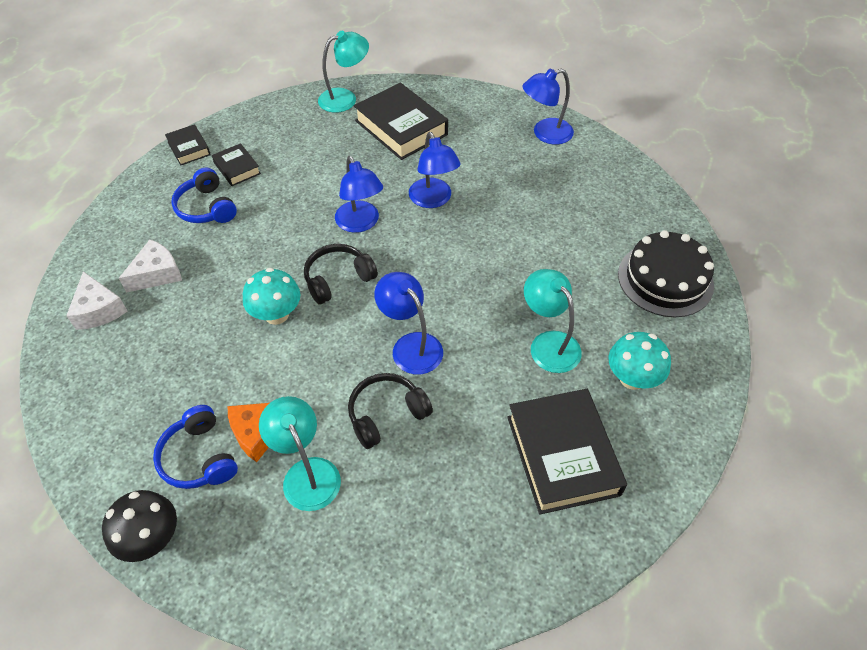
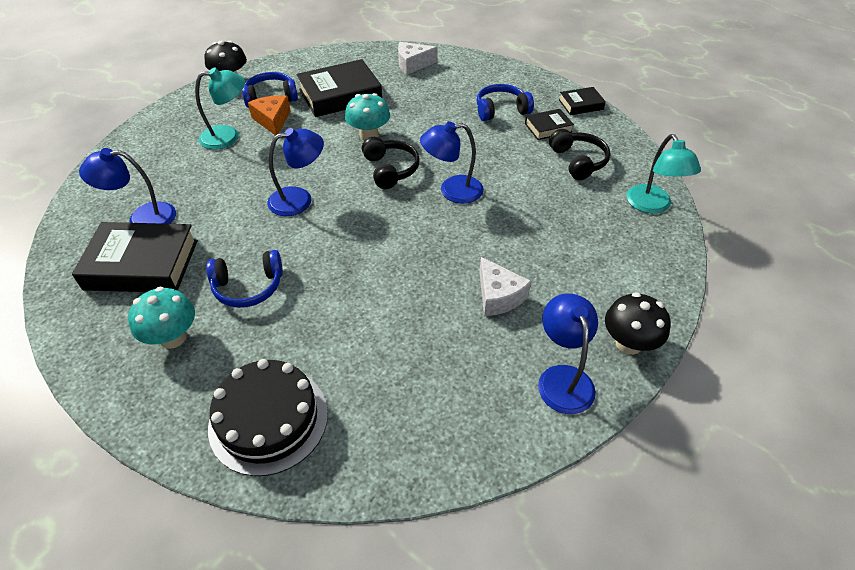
camera: 105 degrees right, 5 degrees down
(157, 274) = (436, 86): white cheese -> white cheese (498, 296)
(386, 414) = (246, 177): black headphones -> black headphones (578, 161)
(401, 128) = (593, 241): black book -> black book (340, 95)
(433, 200) = (468, 245): blue lamp -> blue lamp (142, 218)
(500, 106) = (628, 343): none -> black mushroom
(548, 343) = (248, 287): turquoise lamp -> blue headphones

